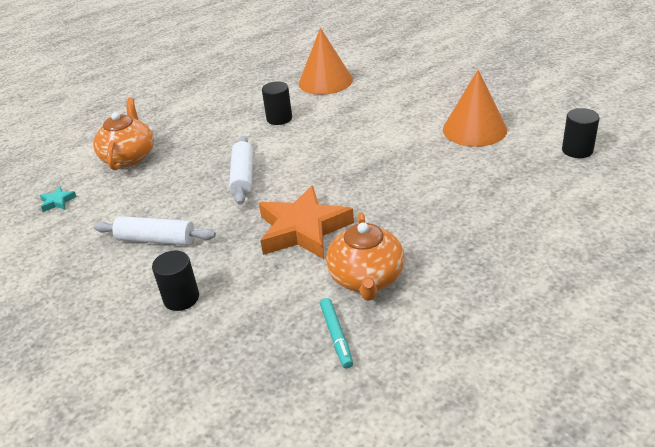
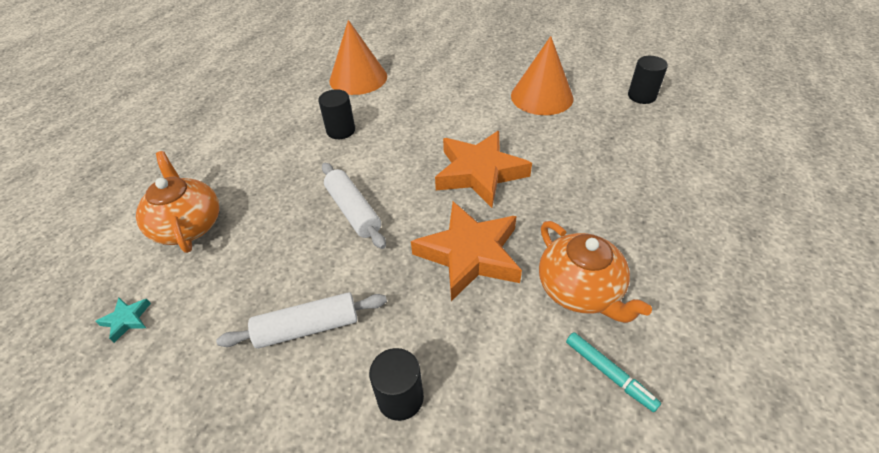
camera: 30 degrees left, 10 degrees up
(362, 176) = (479, 173): none -> orange star

